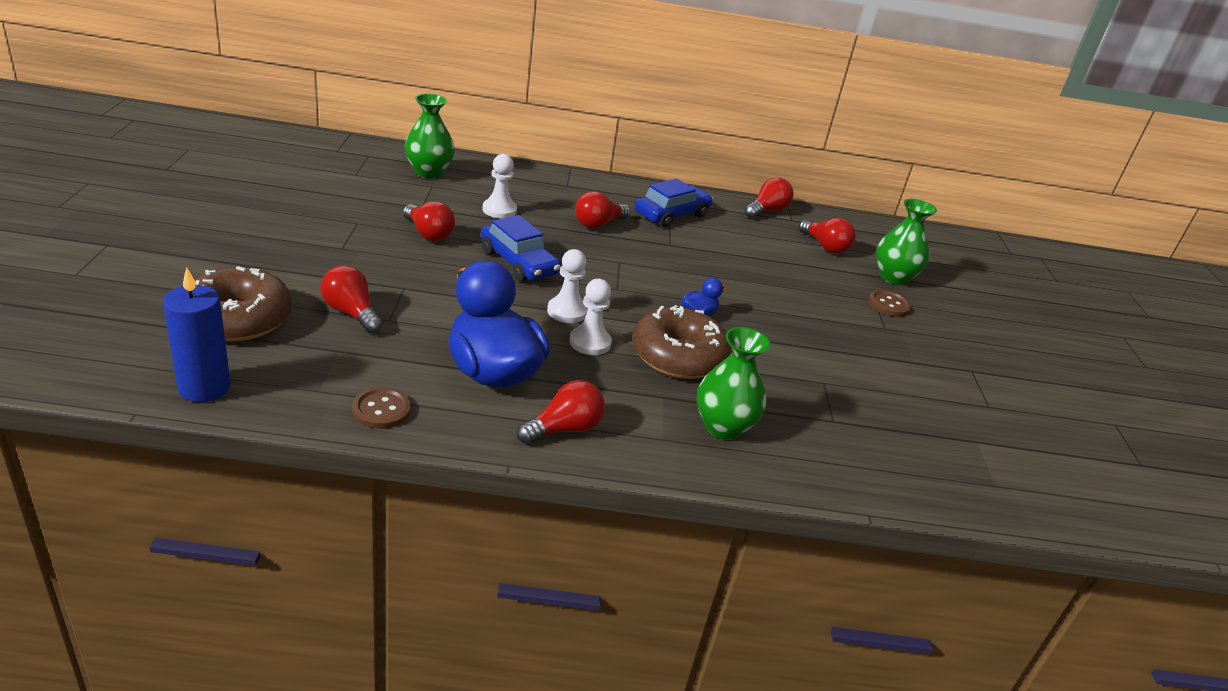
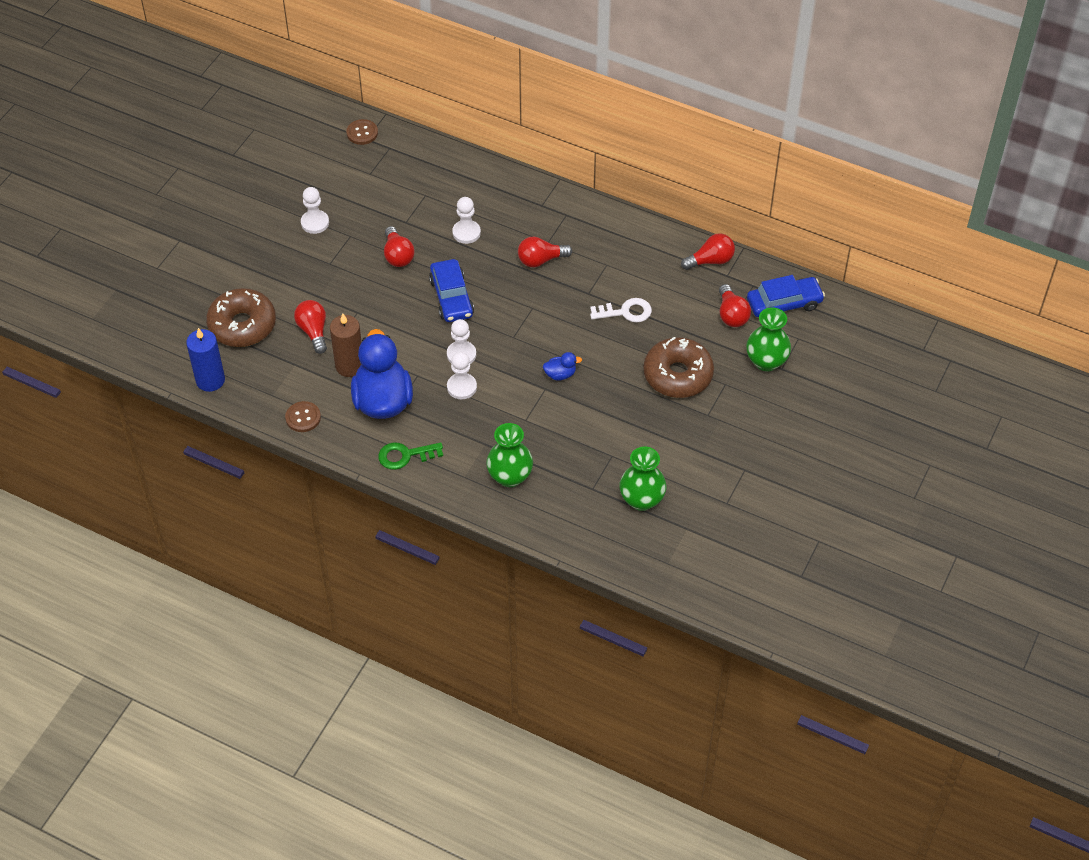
camera: 30 degrees right, 20 degrees up
(304, 215) = (315, 223): none -> white pawn
(423, 341) = (349, 366): none -> brown candle
(429, 172) = (430, 176): green vase -> green vase (641, 500)
(564, 429) = (405, 455): red light bulb -> green key
(672, 214) = (614, 255): blue car -> blue car (784, 304)
(678, 356) = (518, 411): brown donut -> brown donut (678, 375)
(722, 255) = (626, 312): none -> white key
(888, 305) = (733, 391): brown button -> brown button (362, 133)

